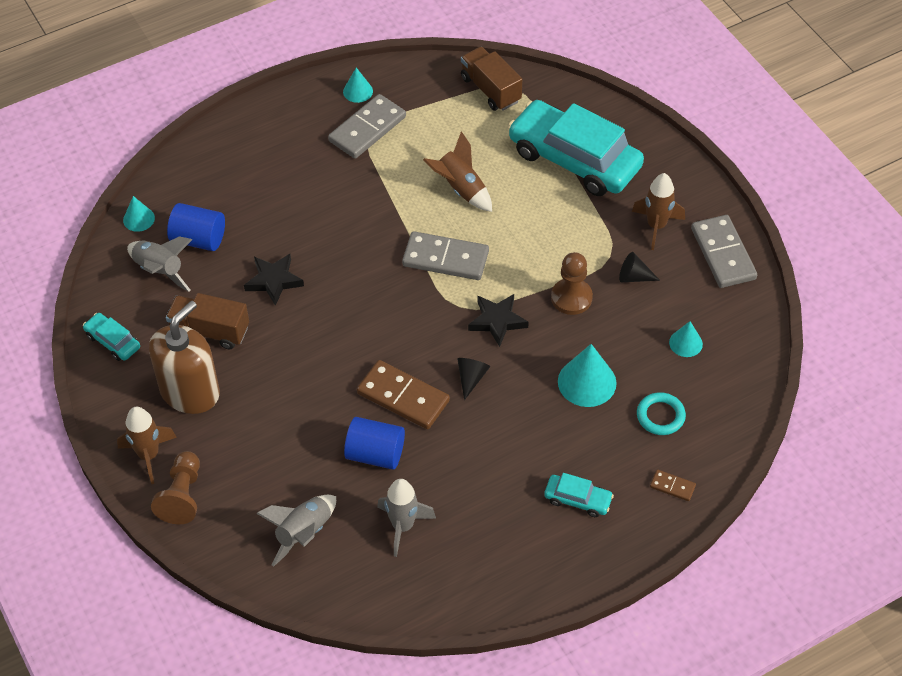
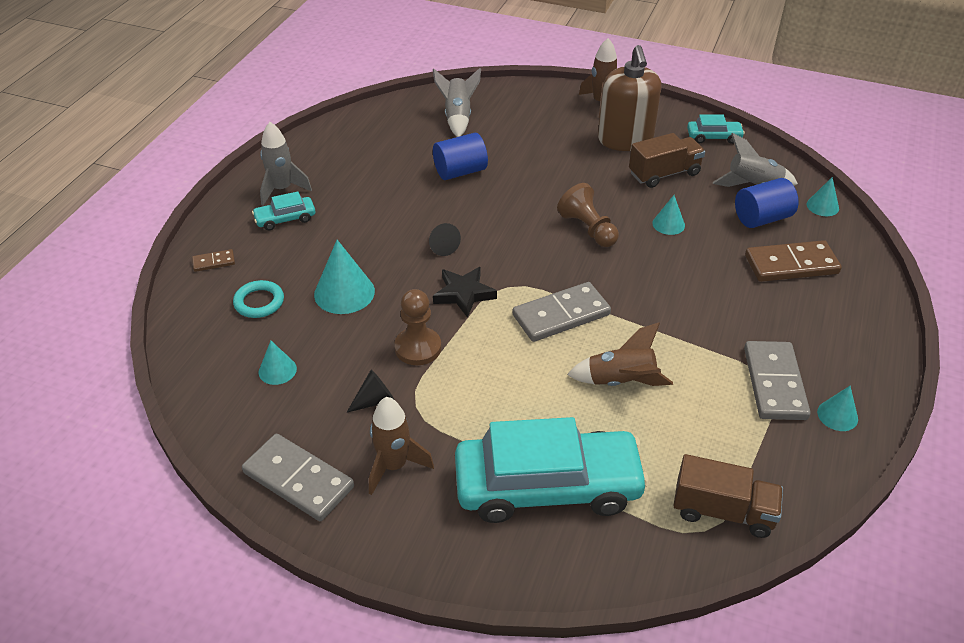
camera: 140 degrees right, 10 degrees down
(182, 496) = (554, 98): brown pawn -> brown pawn (588, 229)
(274, 281) = (668, 224): black star -> turquoise cone
(403, 397) = (479, 209): brown domino -> brown domino (791, 265)
(403, 526) = (398, 149): grey rocket -> grey rocket (282, 189)

